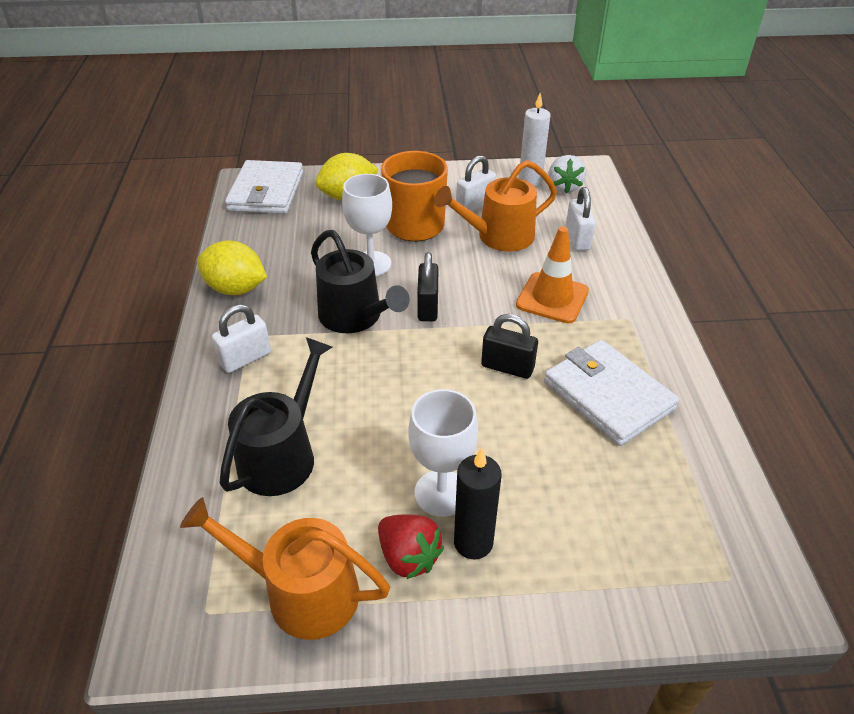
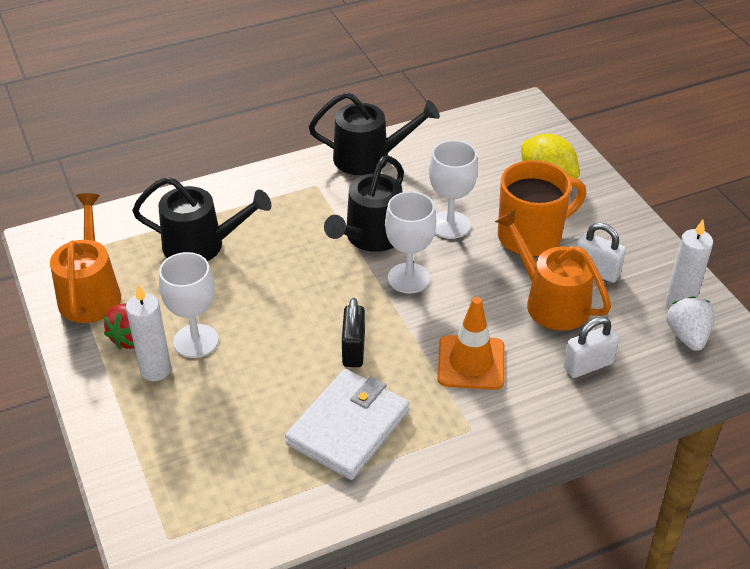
camera: 70 degrees right, 0 degrees up
(236, 289) = (369, 158): yellow lemon -> black watering can
(245, 358) = (290, 192): white padlock -> none
(266, 192) = (517, 126): white wallet -> none
(428, 307) = (409, 278): black padlock -> white goblet
(473, 542) = (155, 370): black candle -> white candle
(564, 187) = (687, 336): white strawberry -> white strawberry turned 105 degrees clockwise

